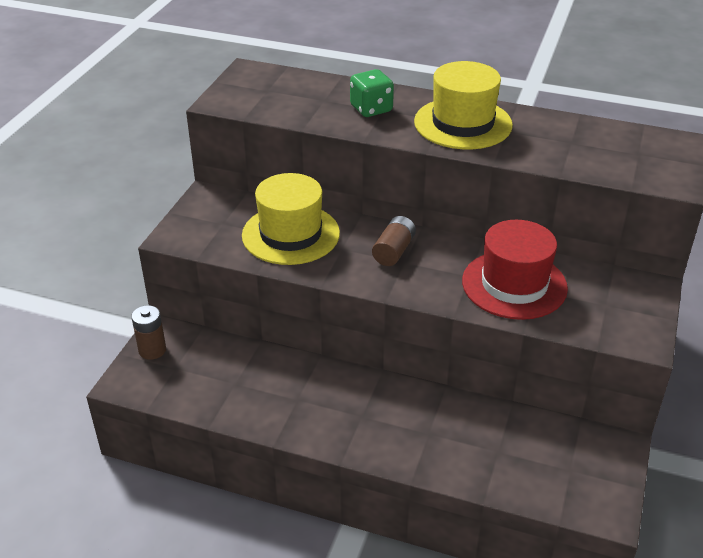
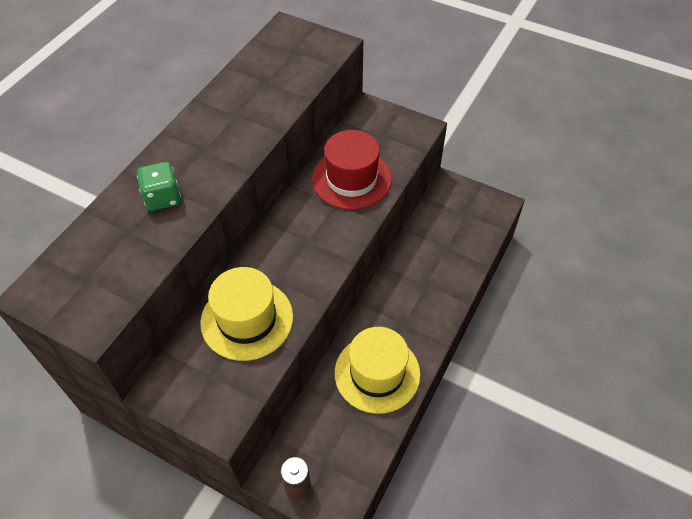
camera: 80 degrees left, 15 degrees up
(394, 251) = (292, 246): brown battery -> none
(463, 123) = (214, 139): yellow hat -> yellow hat (377, 373)

